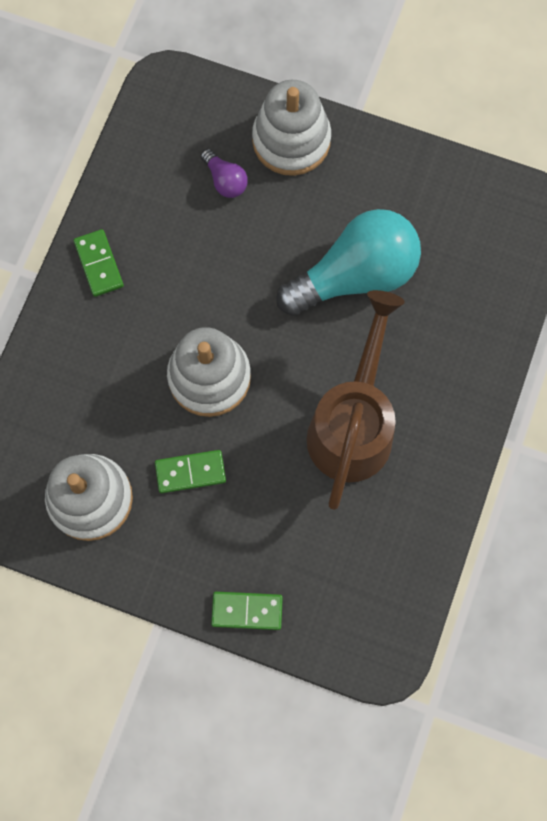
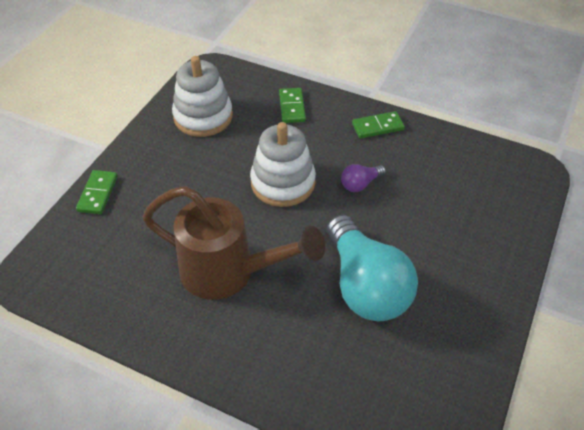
camera: 95 degrees right, 25 degrees down
(190, 472) = (210, 168): green domino -> green domino (292, 107)
(225, 180) = (452, 202): purple light bulb -> purple light bulb (360, 184)
(291, 140) = (495, 249): white stacking toy -> none

